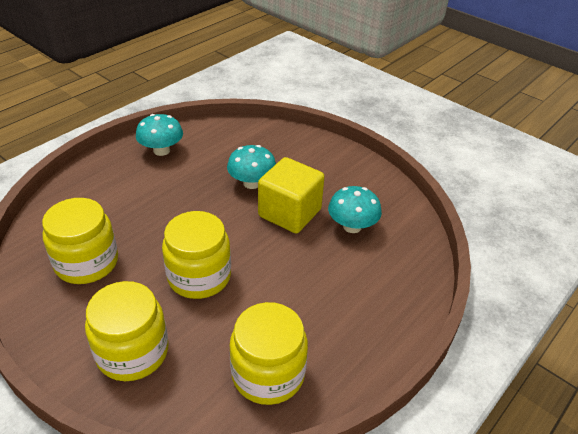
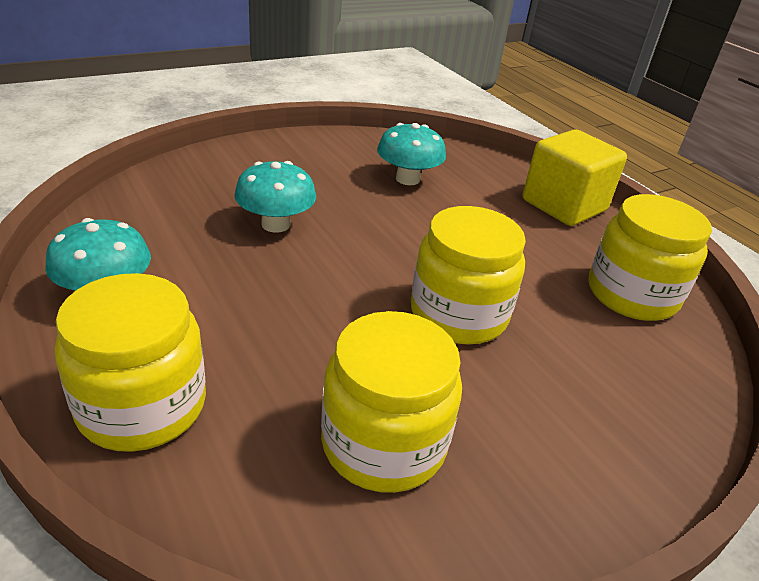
camera: 75 degrees left, 5 degrees down
(132, 352) = (598, 409): yellow jar -> yellow jar (142, 406)
(289, 213) = (360, 212): yellow cube -> yellow cube (563, 205)

